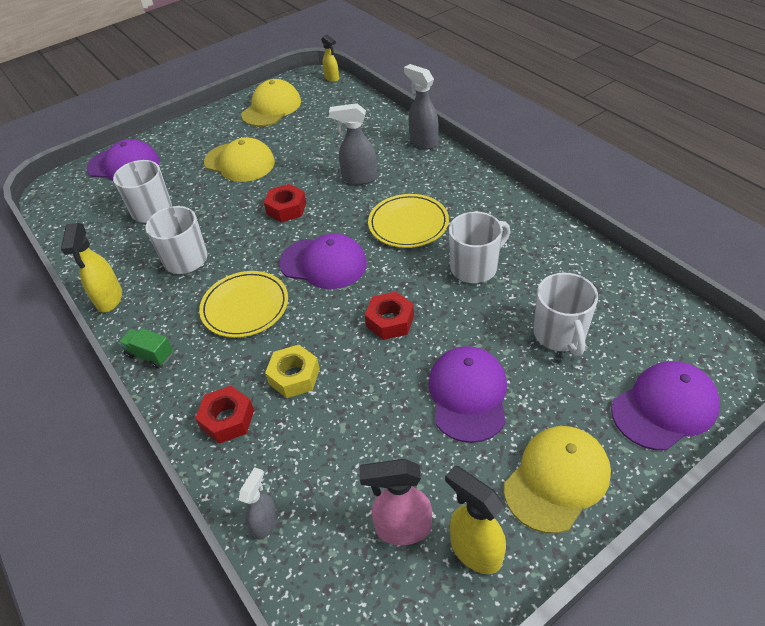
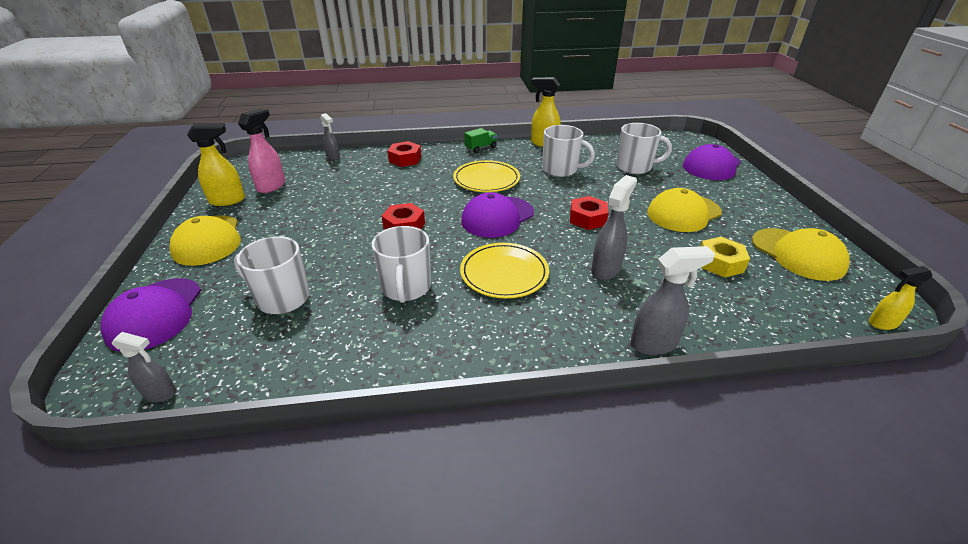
camera: 115 degrees right, 10 degrees down
(294, 376) = (406, 182): yellow nut -> yellow nut (720, 263)
(468, 395) = (304, 233): purple cap -> none
(694, 325) = (160, 393): none -> grey spray bottle

